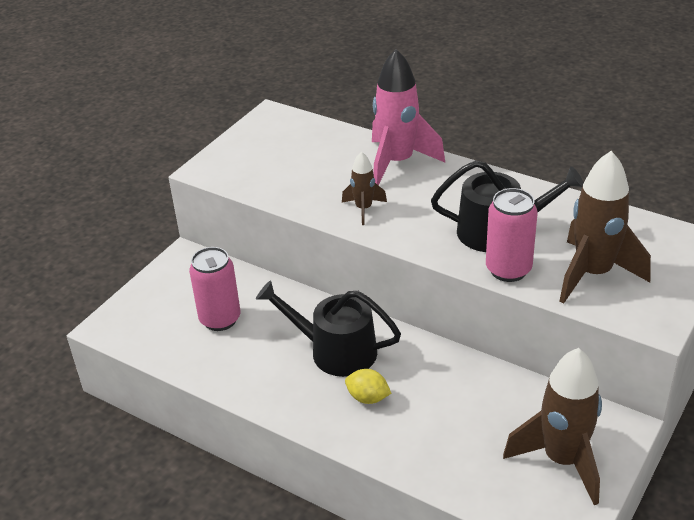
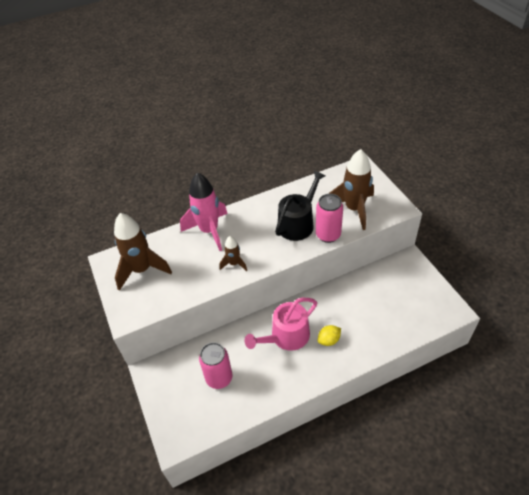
camera: 55 degrees left, 10 degrees up
(335, 351) = (286, 337): black watering can -> pink watering can
(562, 460) = (415, 289): brown rocket -> brown rocket (142, 270)

